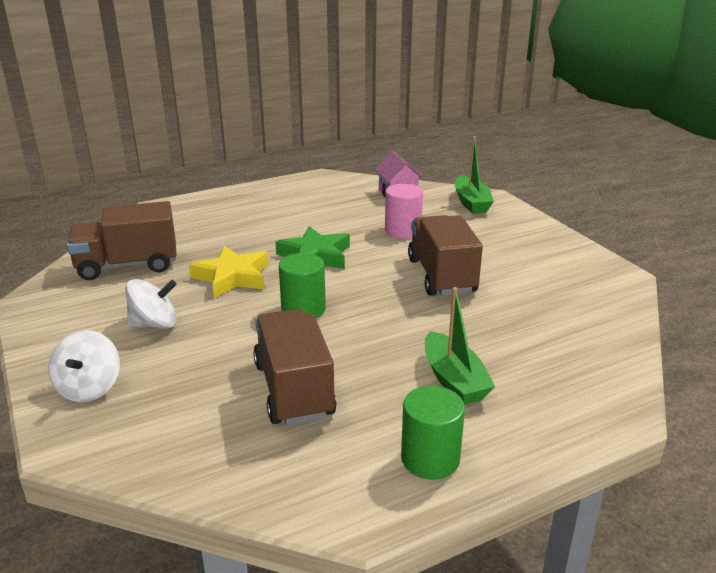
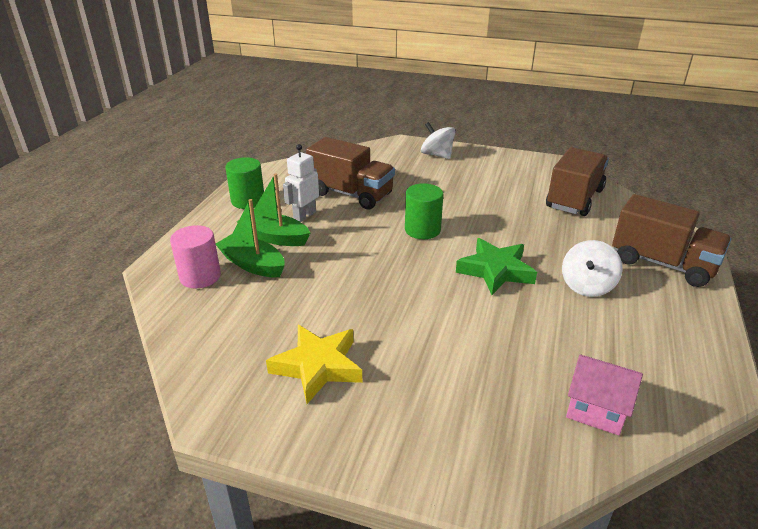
camera: 135 degrees right, 5 degrees up
(154, 324) = (476, 184): white spinning top -> white spinning top (587, 286)
(232, 277) = (505, 225): yellow star -> yellow star (318, 366)
(389, 390) = (304, 216): none -> white robot
(402, 231) = (487, 344): pink cylinder -> pink cylinder (200, 276)
(441, 276) = (377, 309): brown truck -> brown truck (662, 263)
(471, 203) = (501, 456): green boat -> green boat (253, 264)

